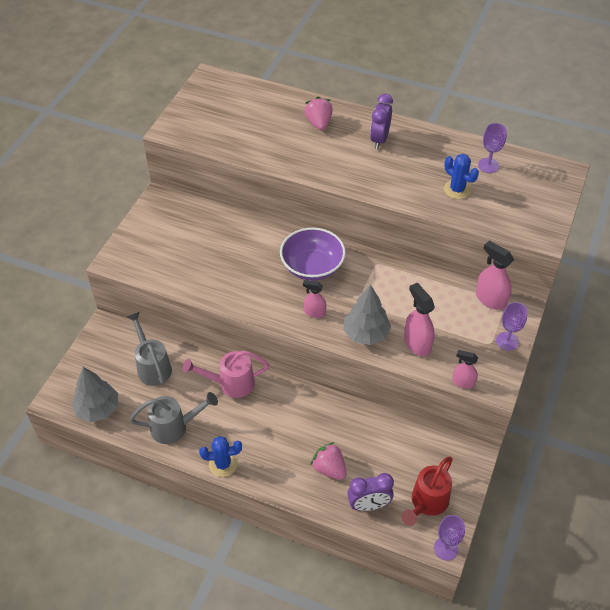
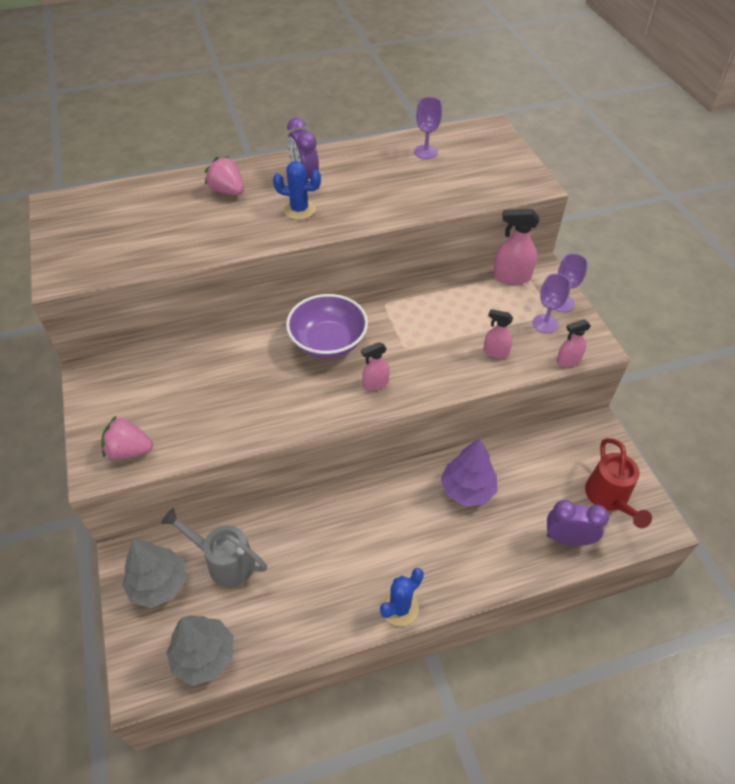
camera: 40 degrees left, 0 degrees up
(174, 427) = (312, 608): grey watering can -> none
(231, 383) = (327, 519): pink watering can -> none
(329, 468) = (500, 532): pink strawberry -> pink strawberry (129, 450)
(335, 428) = (467, 489): none -> purple tree
(366, 333) = (442, 372): grey tree -> grey tree (159, 584)
(369, 505) = (567, 539): purple clock -> purple clock turned 120 degrees counterclockwise
(417, 343) = (495, 352): pink spray bottle -> pink spray bottle, size x0.63
(446, 548) = (664, 527): purple goblet -> purple goblet (545, 323)
(457, 190) = (423, 184): blue cactus -> blue cactus (299, 210)

